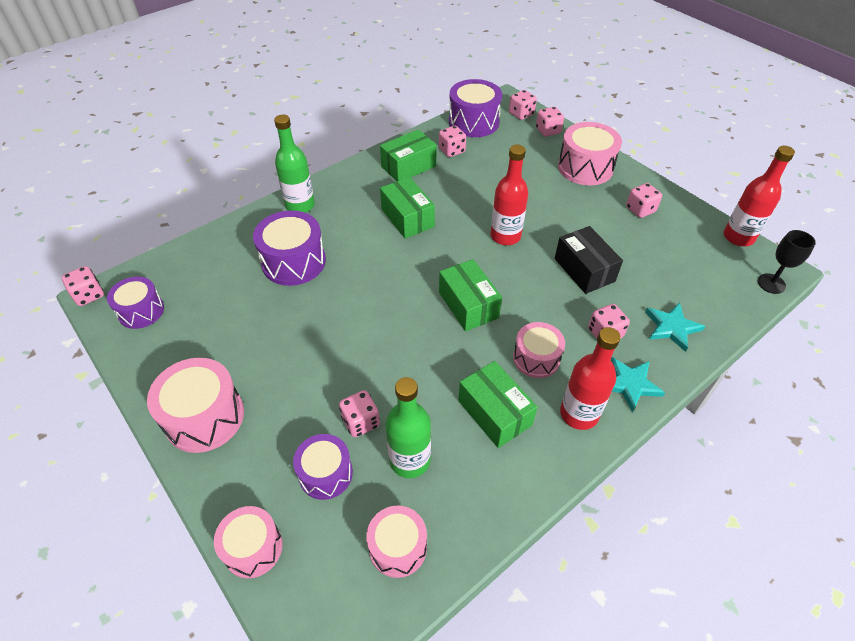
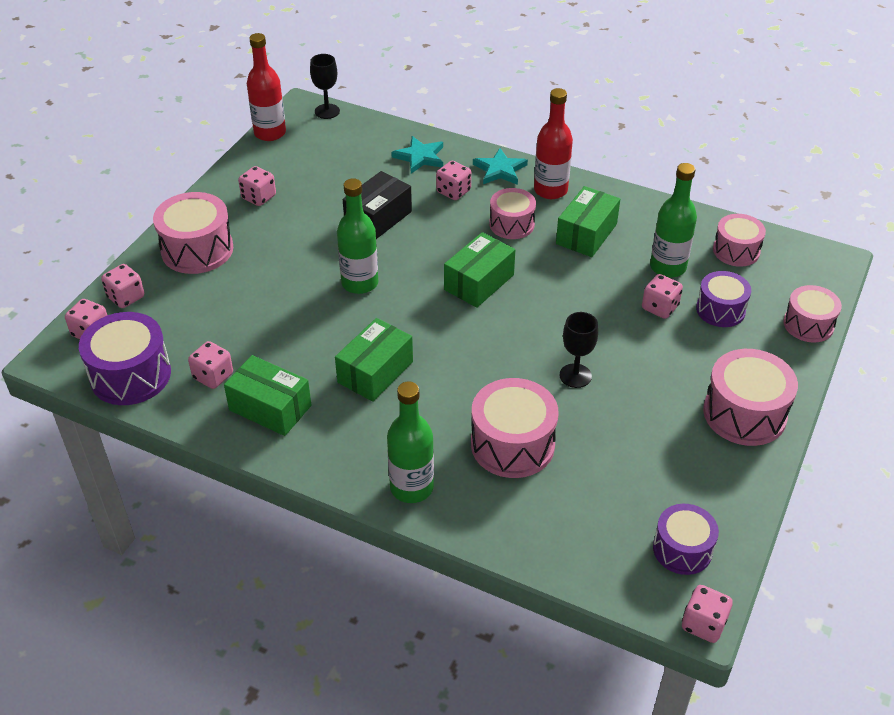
camera: 115 degrees left, 5 degrees down
(294, 262) = (512, 444): purple drum -> pink drum
(327, 322) = (575, 376): none -> black goblet
(505, 236) = (360, 283): red bottle -> green bottle

